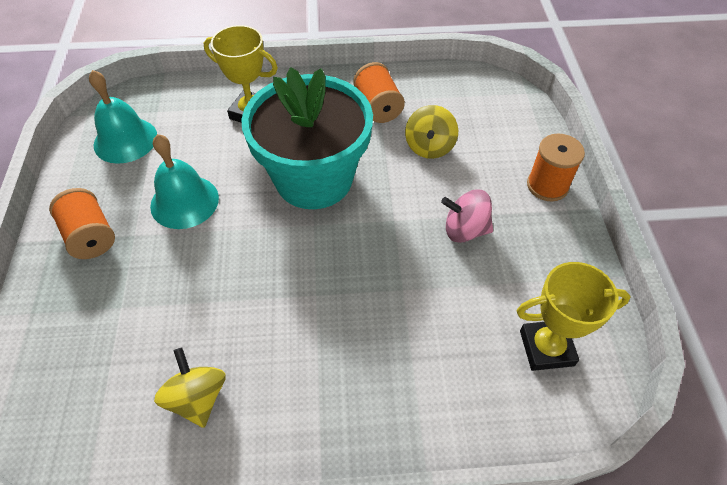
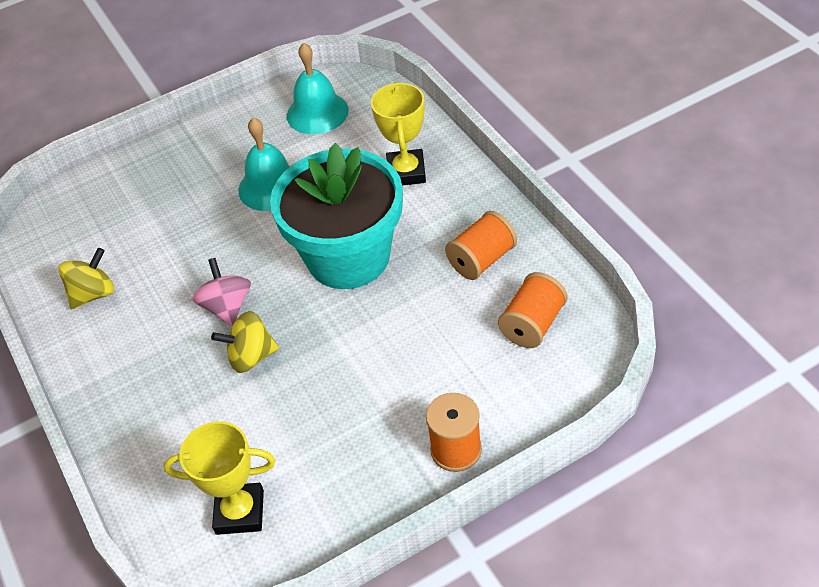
camera: 70 degrees right, 5 degrees down
(90, 236) = (205, 154): orange spool -> orange spool (532, 324)
(429, 147) = (449, 326): yellow spinning top -> yellow spinning top (251, 357)
(465, 230) = (350, 398): pink spinning top -> pink spinning top (227, 307)
(546, 348) = (240, 512): yellow trophy -> yellow trophy turned 60 degrees counterclockwise

